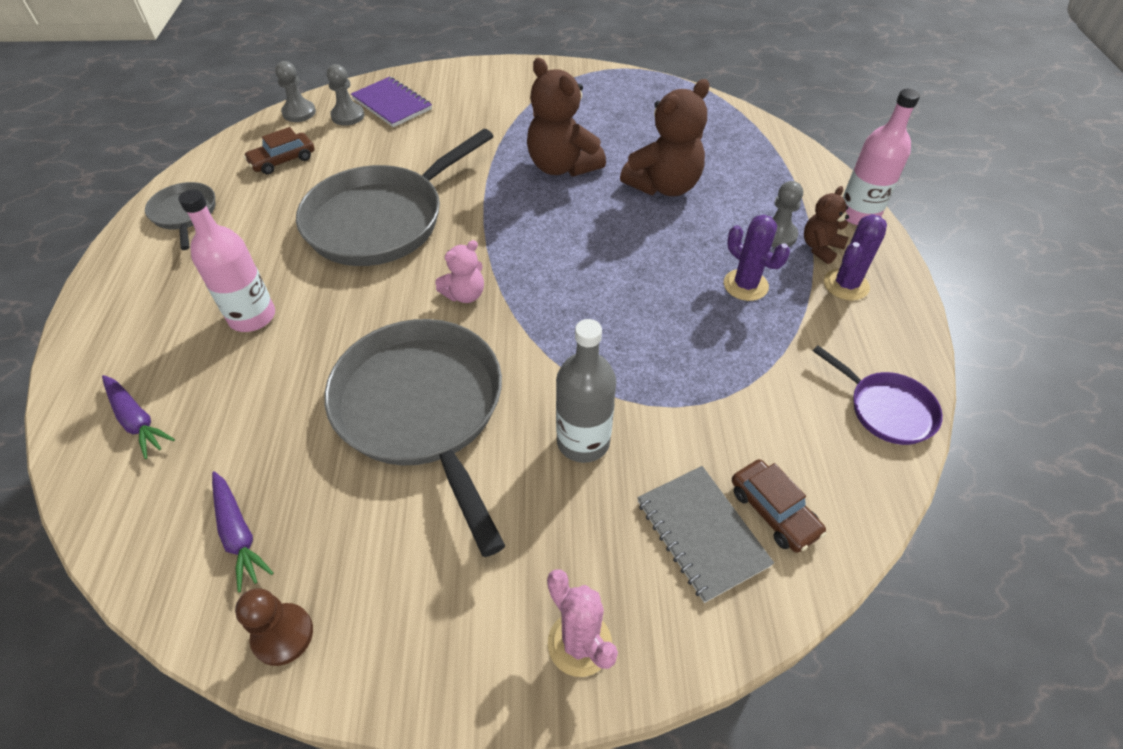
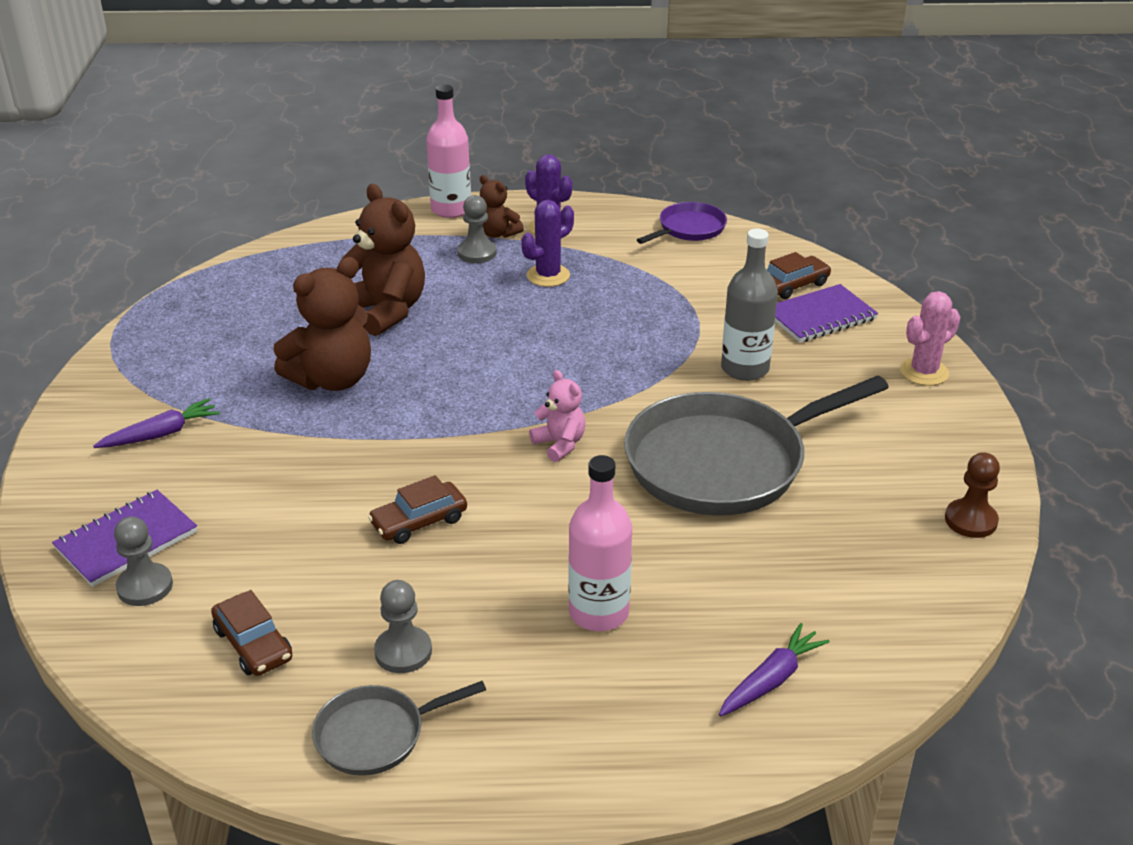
camera: 90 degrees left, 15 degrees down
(238, 534) = (888, 565): purple carrot -> purple carrot (161, 434)
(299, 113) = (113, 648): grey pawn -> grey pawn (403, 652)
(381, 220) = (419, 521): grey pan -> brown car
(702, 533) = (820, 316): grey notebook -> purple notebook

